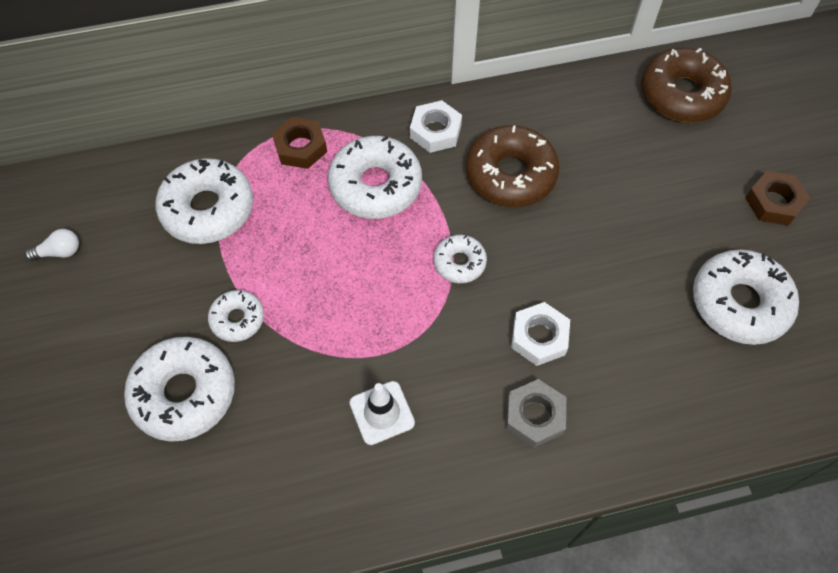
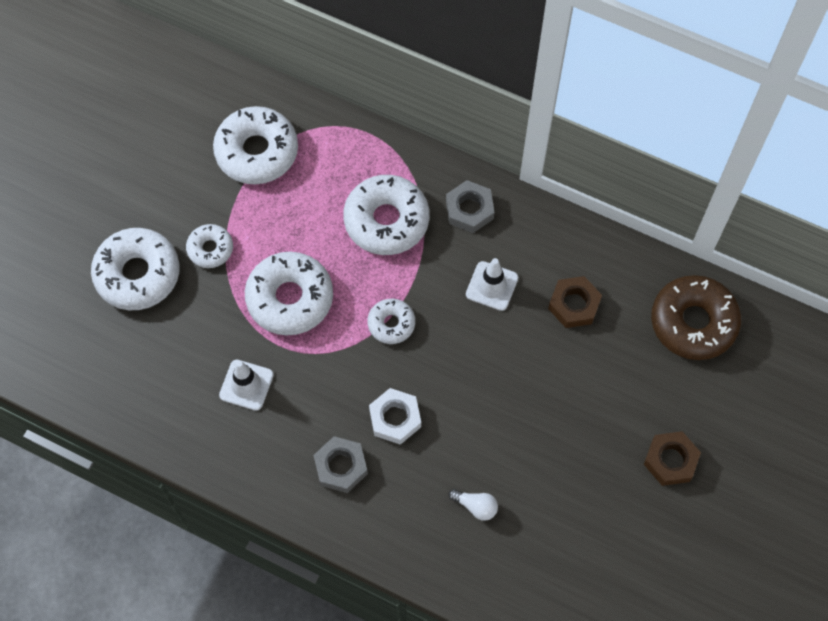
camera: 40 degrees right, 5 degrees up
(59, 252) = (137, 112): white light bulb -> white light bulb (475, 506)
(300, 147) = (360, 150): brown nut -> brown nut (574, 305)
(435, 131) = (469, 210): white nut -> grey nut
(510, 174) = (492, 286): brown donut -> white traffic cone
(739, 303) = (560, 509): white donut -> white donut (290, 298)

